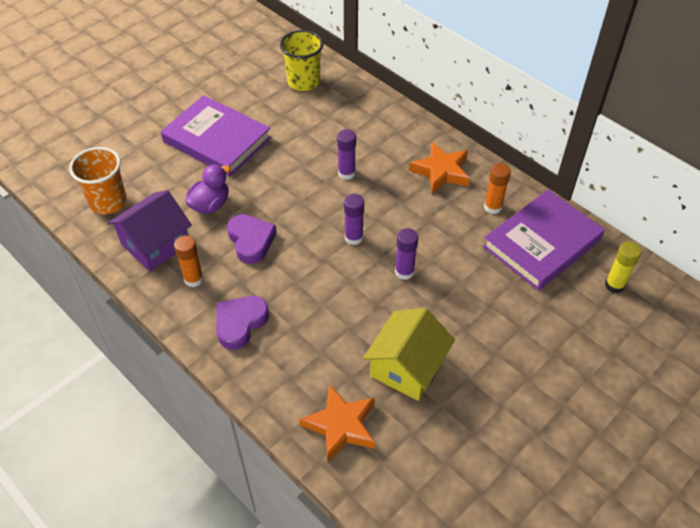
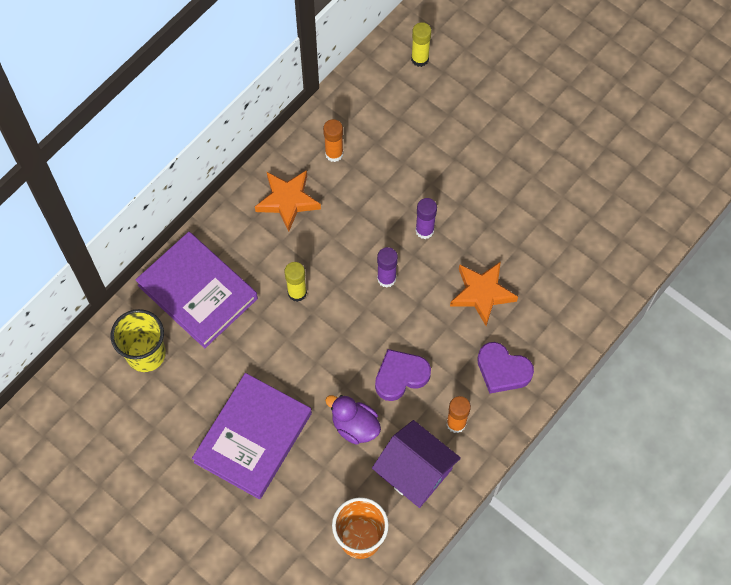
camera: 95 degrees left, 15 degrees up
(341, 425) = (594, 272): orange star -> orange star (482, 293)
(346, 173) = (297, 293): purple glue stick -> yellow glue stick
(407, 367) = (529, 224): yellow house -> none
(542, 243) = (377, 113): purple book -> purple book (198, 292)

